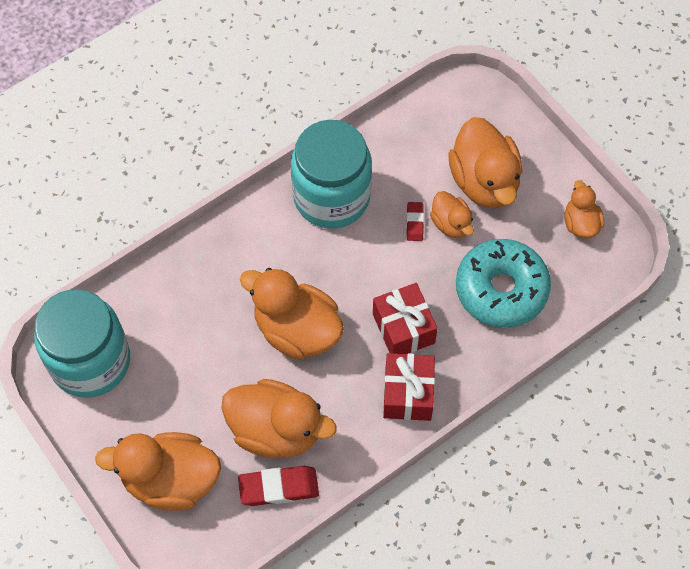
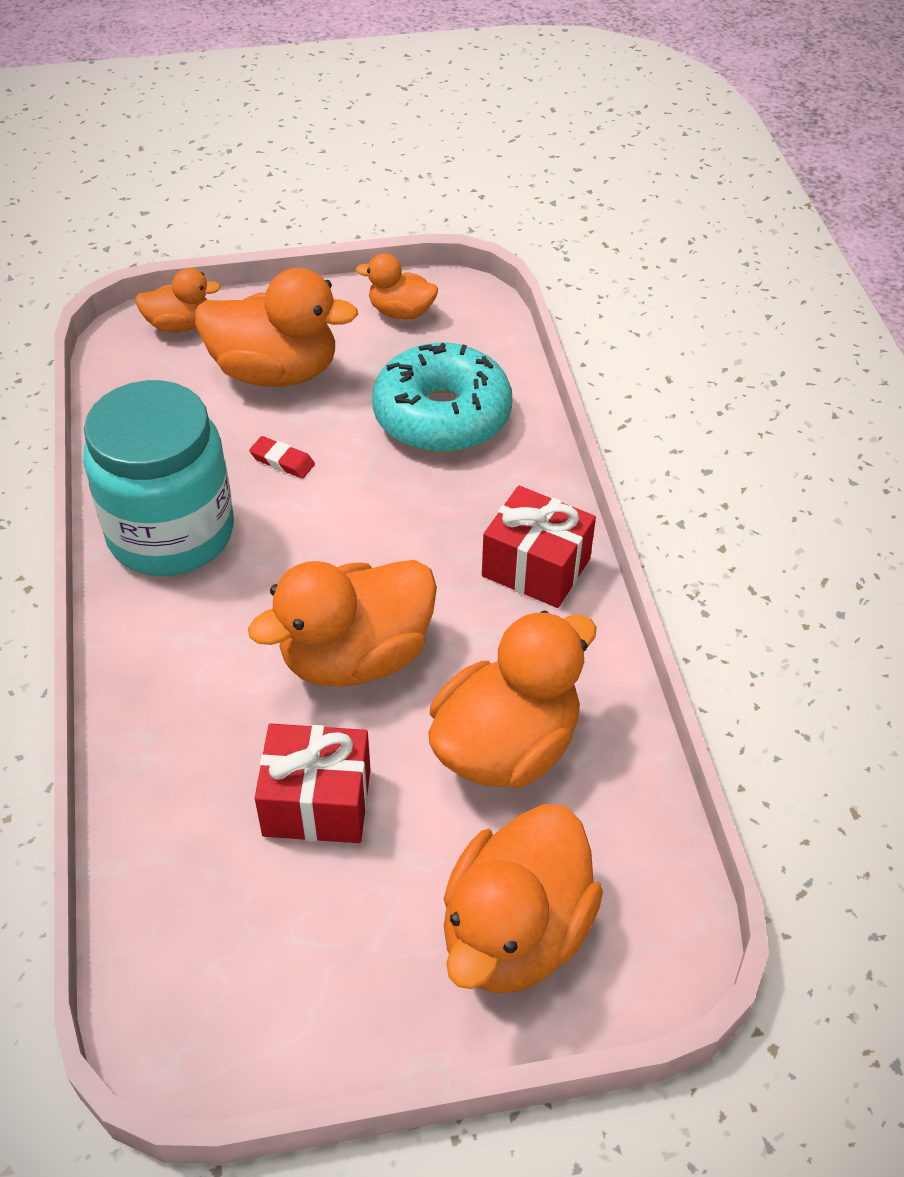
camera: 65 degrees left, 15 degrees down
(90, 361) = (220, 978): turquoise jar -> none
(278, 487) = (604, 780): red eraser -> none
(403, 328) = (433, 534): red gift -> red gift (317, 802)
(451, 224) = (311, 426): orange duck -> orange duck (179, 325)

